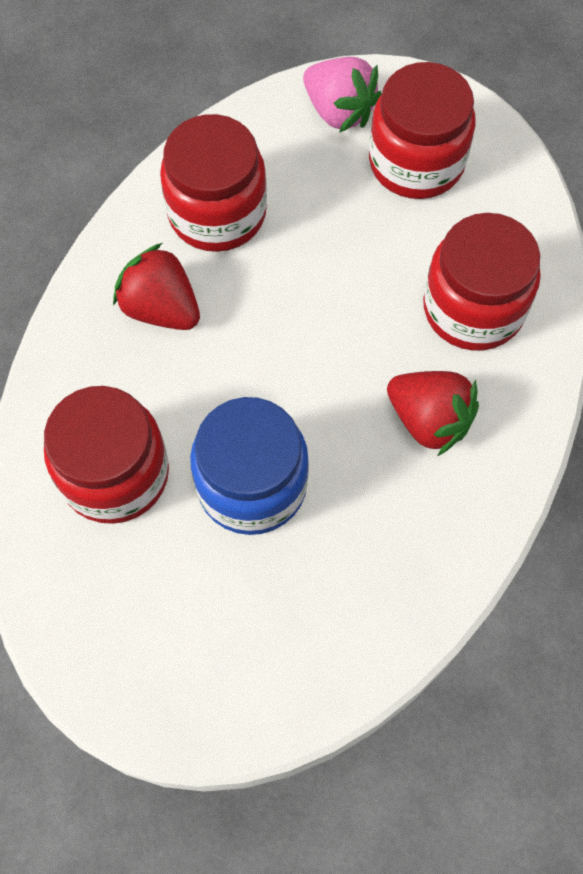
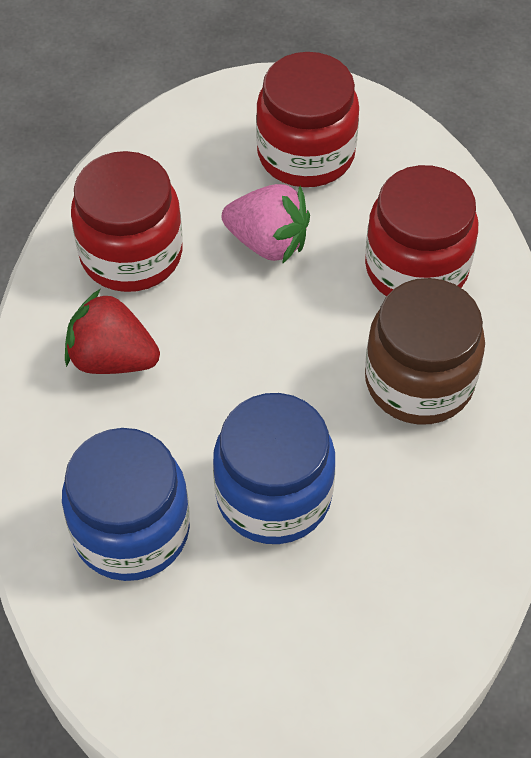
camera: 20 degrees left, 10 degrees down
(115, 474) = (131, 530): red jar -> blue jar
(339, 111) = (212, 129): pink strawberry -> pink strawberry (268, 242)
(429, 420) = (419, 381): red strawberry -> brown jar

